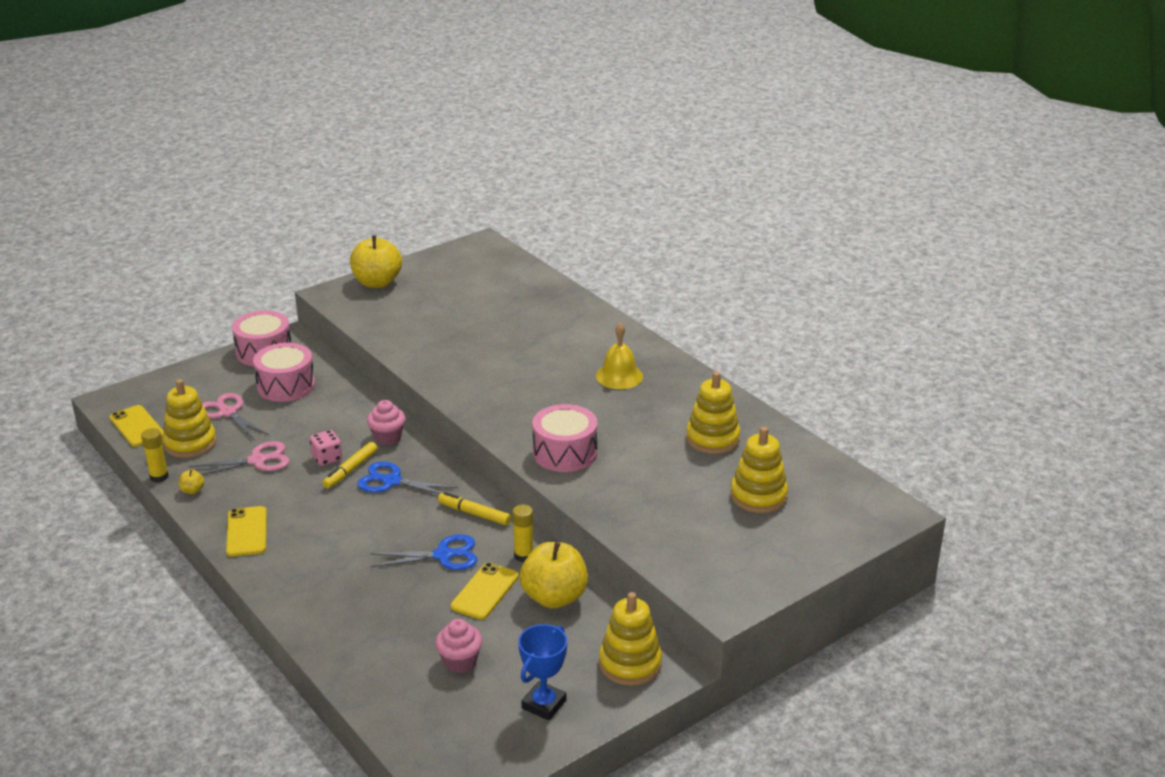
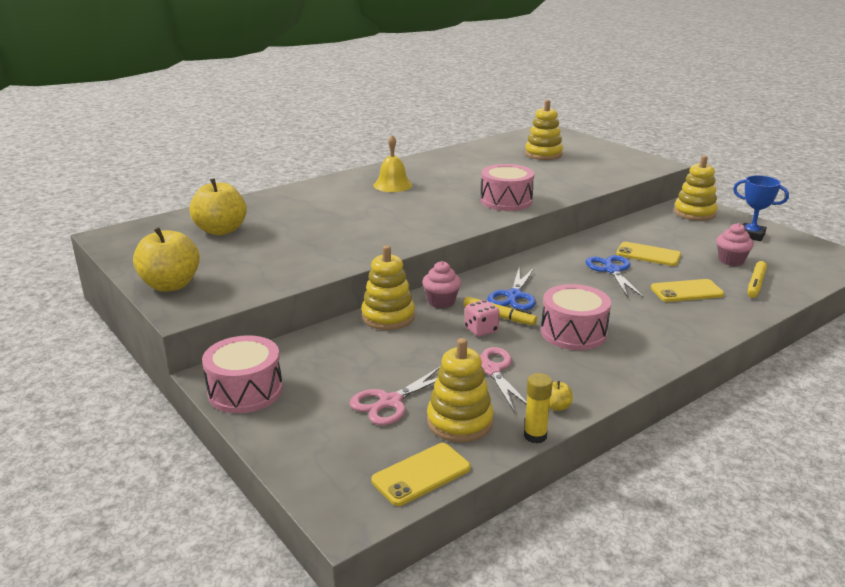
camera: 90 degrees left, 5 degrees down
(247, 532) = (618, 363): yellow phone -> yellow phone (686, 291)
(286, 386) = (333, 367): pink drum -> pink drum (573, 332)
(474, 514) = (552, 261): yellow marker -> yellow marker (755, 284)
(523, 556) = (599, 243): yellow glue stick -> none
(554, 597) = (642, 233): yellow apple -> yellow apple (221, 230)
(712, 439) = (479, 162): yellow stacking toy -> yellow stacking toy (388, 317)

